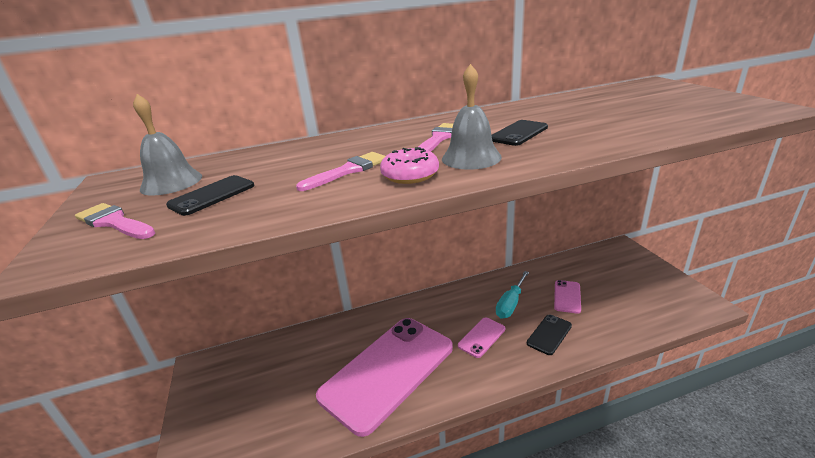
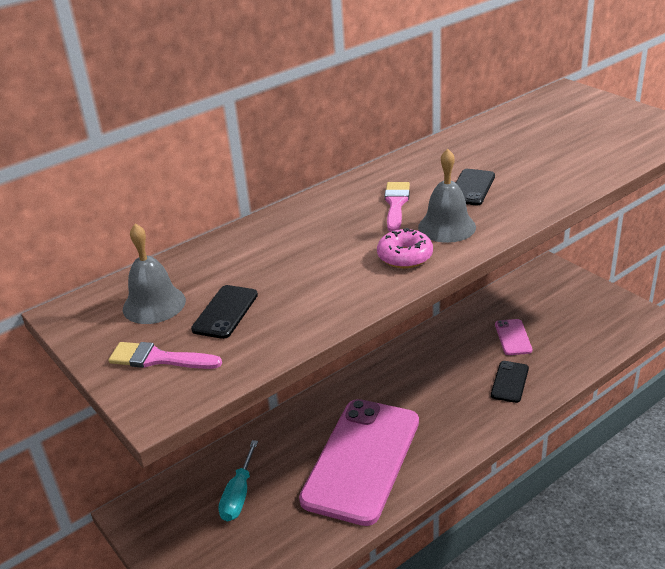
camera: 20 degrees left, 5 degrees up
(348, 171) = (338, 260): pink brush -> none
(482, 337) = (443, 401): pink phone -> none
(510, 304) = (457, 359): turquoise screwdriver -> turquoise screwdriver (239, 495)

